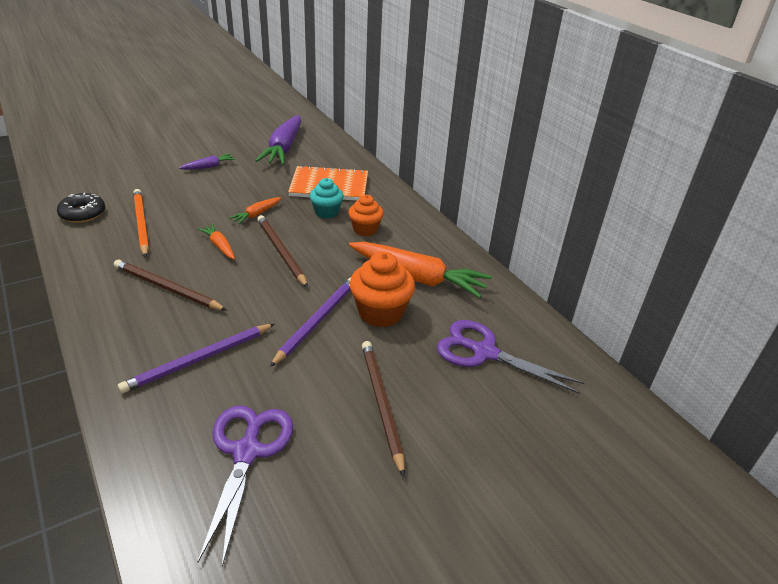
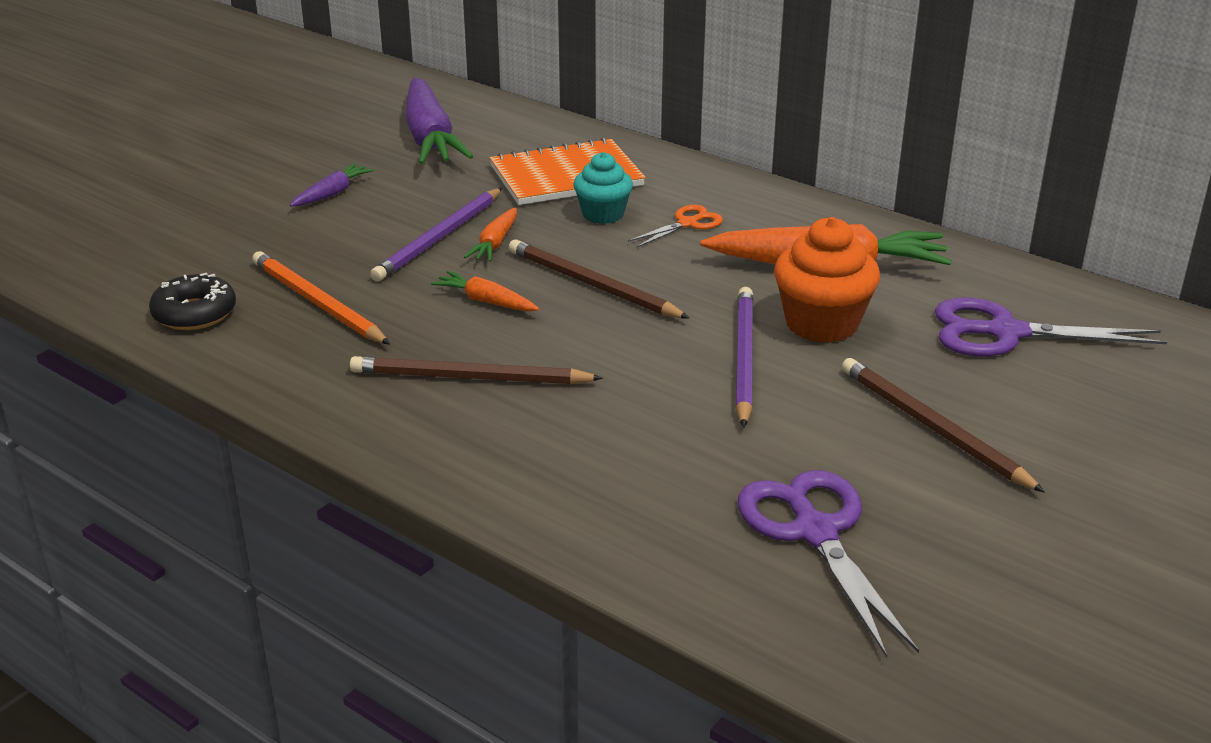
camera: 20 degrees left, 5 degrees down
(199, 360) = (626, 451): purple pencil -> purple pencil (439, 238)
(365, 229) = (687, 223): orange cupcake -> orange scissors

